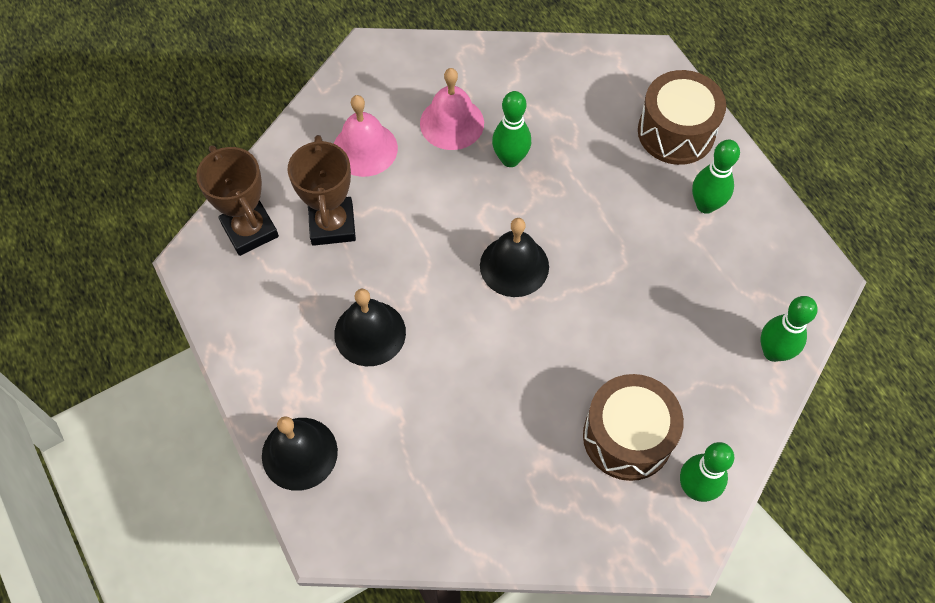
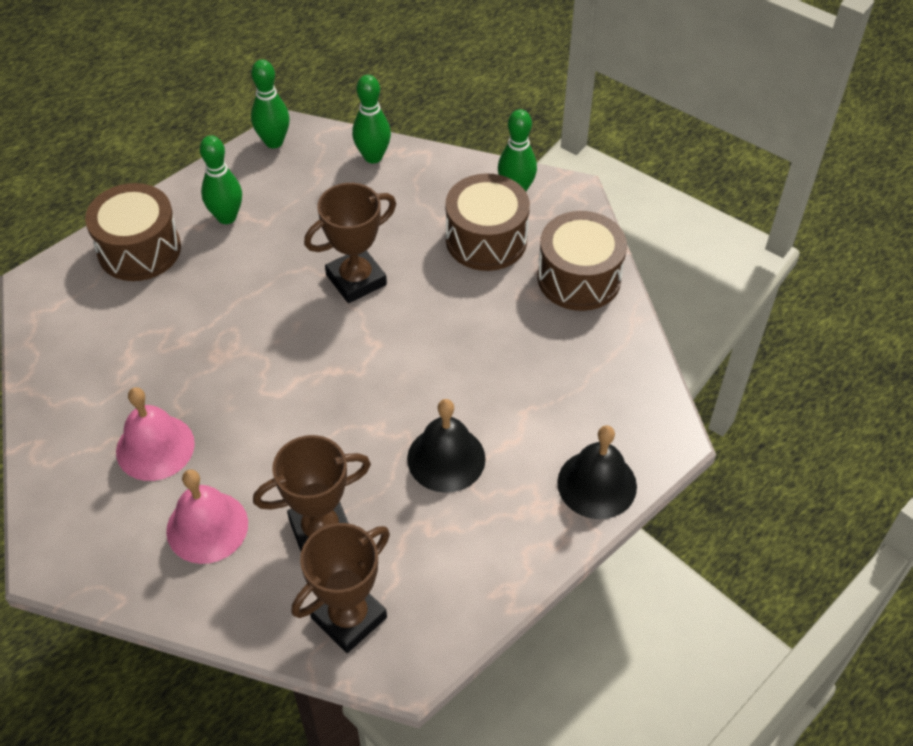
camera: 105 degrees left, 10 degrees down
(510, 159) = (198, 381): green bowling pin -> green bowling pin (274, 142)
(514, 266) = (333, 352): black bell -> none
(552, 517) = (579, 278): none -> brown drum
(598, 302) = (356, 280): none -> brown trophy

